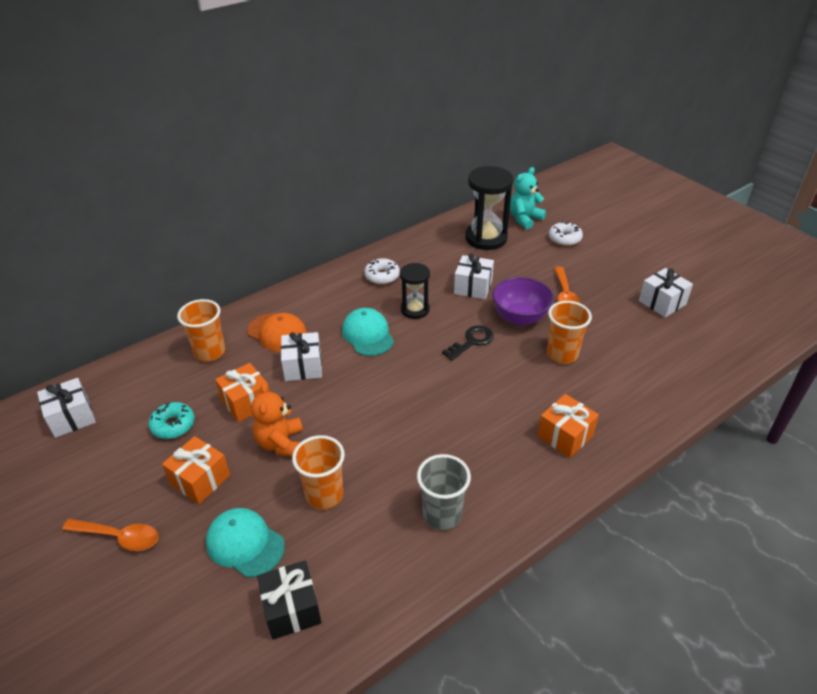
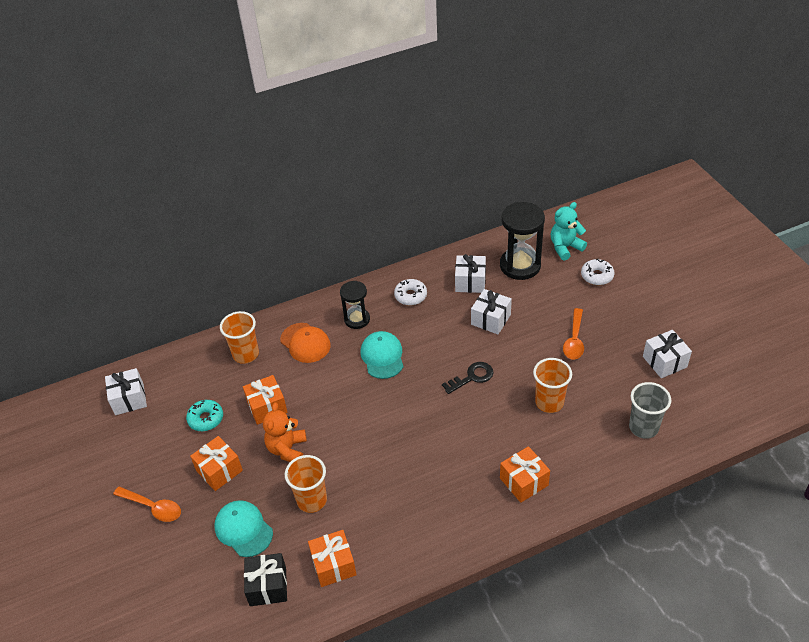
camera: 15 degrees right, 5 degrees up
(303, 367) = (320, 380): white gift -> white gift (470, 282)
(371, 566) = (333, 565): none -> orange gift
(415, 309) = (431, 336): black hourglass -> black hourglass (357, 319)
(442, 515) = (400, 533): grey cup -> grey cup (643, 427)
(520, 317) = (523, 358): purple bowl -> none

